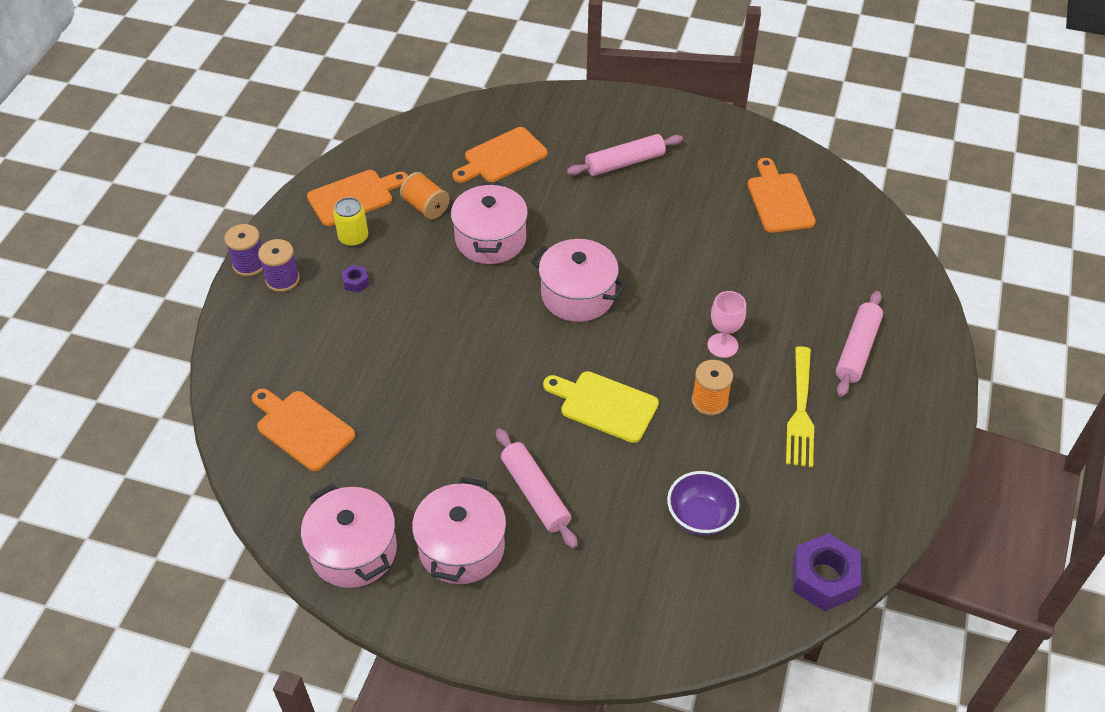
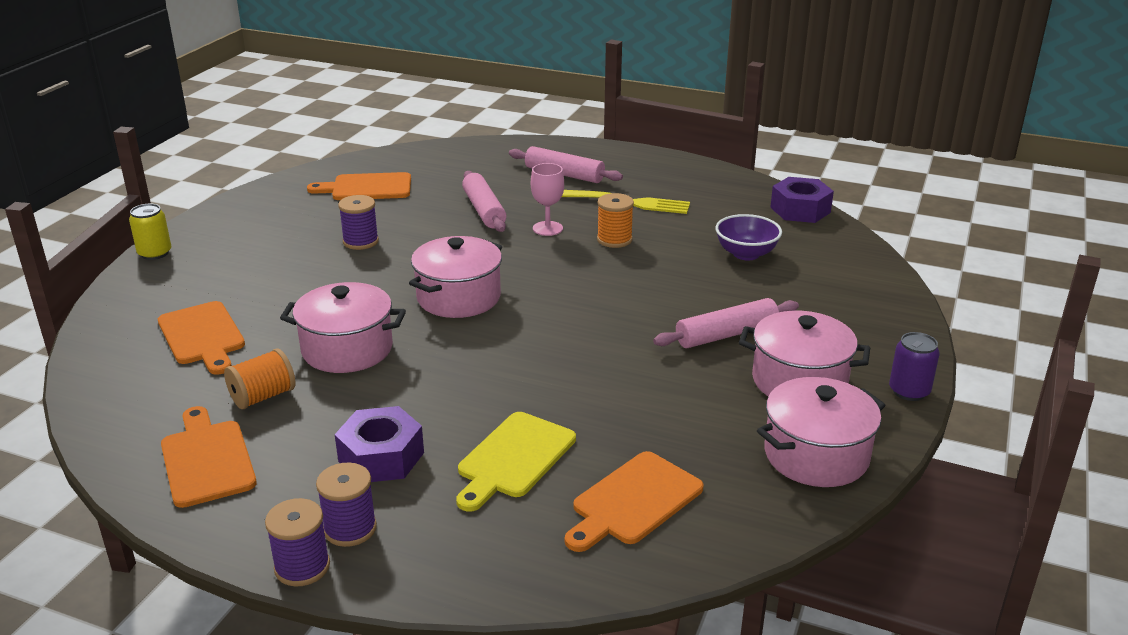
camera: 85 degrees left, 20 degrees down
(353, 237) = (292, 460): yellow can -> yellow can (155, 253)
(356, 282) = (381, 457): purple nut -> purple nut, size x2.12
(449, 637) = (909, 391): none -> purple can
(604, 405) = (614, 291): yellow cutting board -> yellow cutting board (513, 458)
(624, 162) = (264, 259): pink rolling pin -> pink rolling pin (484, 210)
(667, 215) = (360, 241): none -> purple spool

